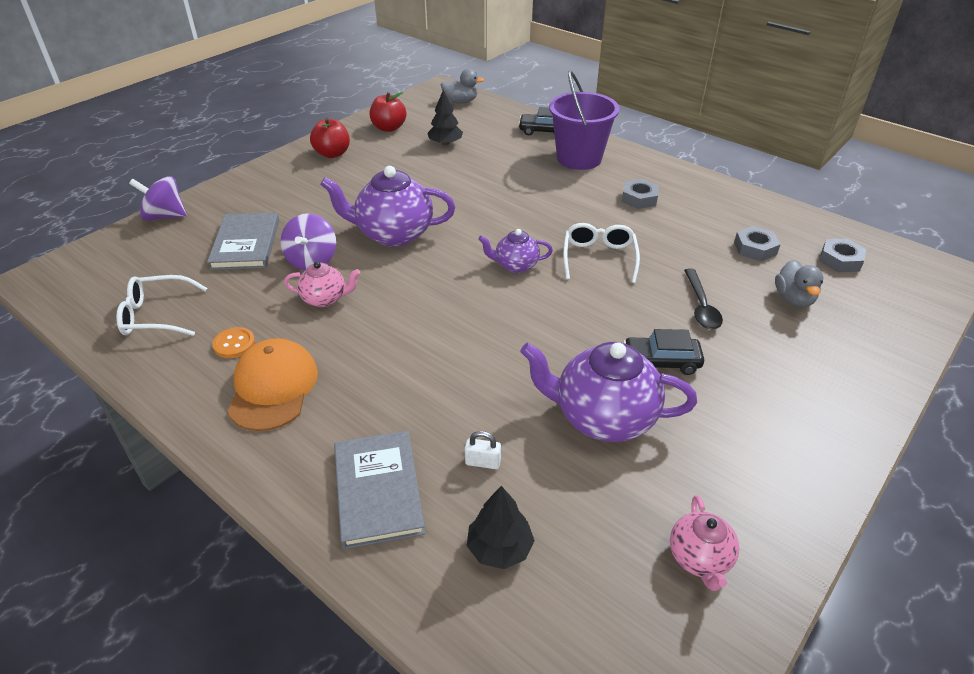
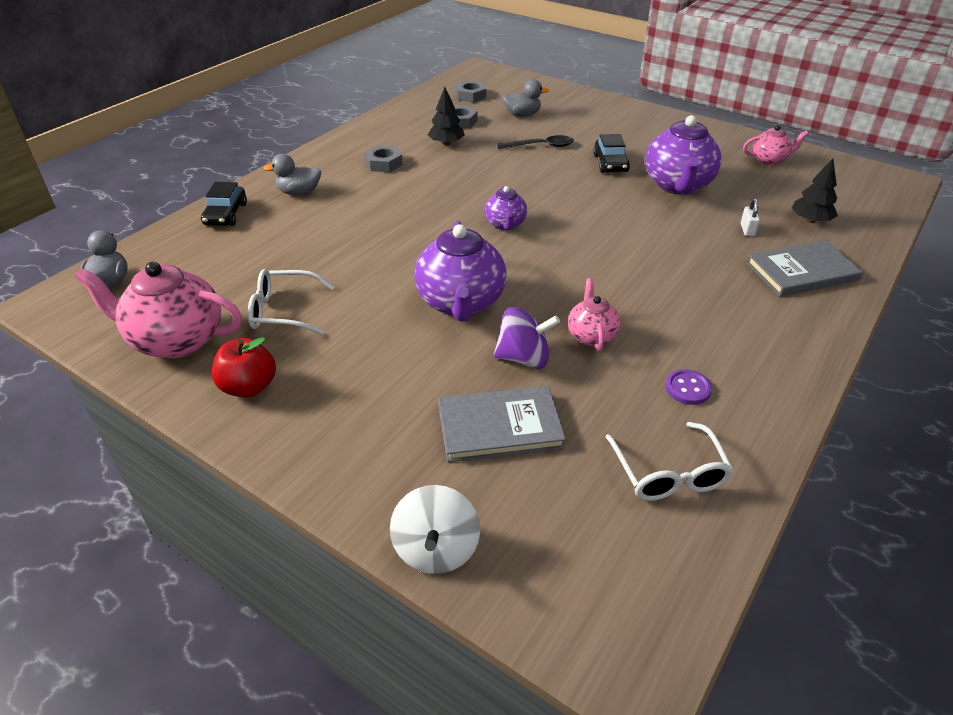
camera: 95 degrees left, 0 degrees up
(165, 216) = (436, 549): purple spinning top -> white spinning top
(234, 344) = (687, 388): orange button -> purple button
(273, 387) = (733, 346): orange cap -> none
(389, 128) = (176, 340): red apple -> pink teapot
(445, 143) = (241, 284): black tree -> black tree (446, 143)
(579, 158) = (299, 193): purple bucket -> grey duck
(599, 258) = (485, 184): white glasses -> white glasses (283, 311)

